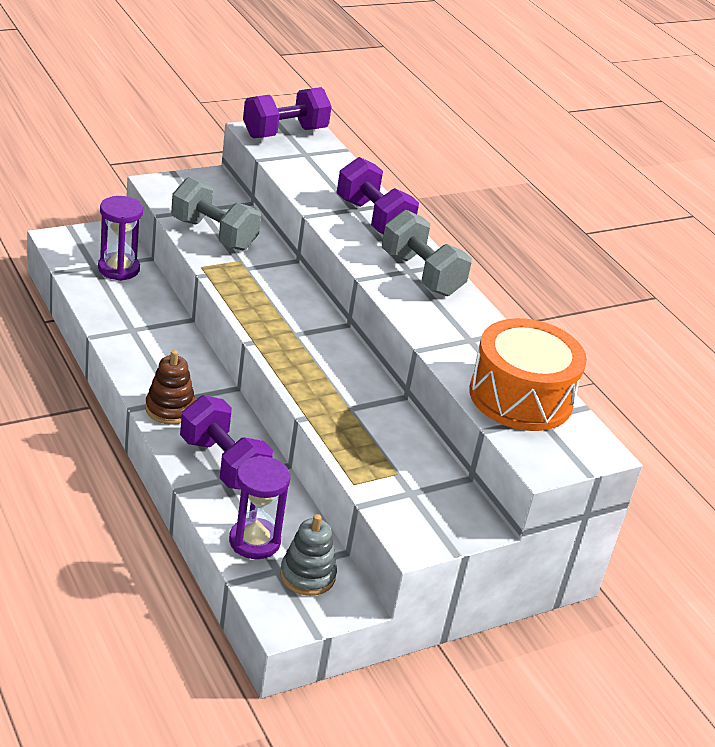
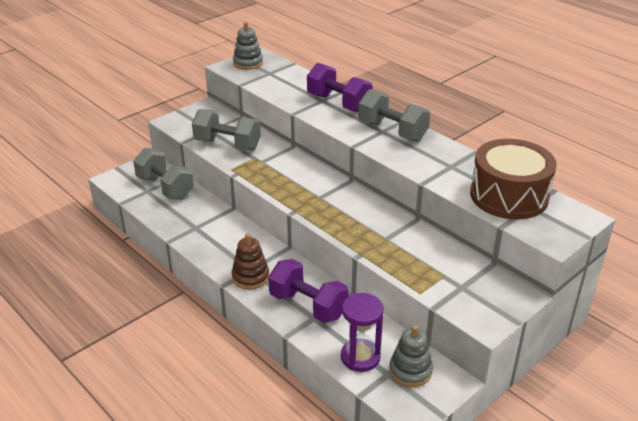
camera: 10 degrees left, 0 degrees up
(118, 269) = (165, 187): purple hourglass -> grey dumbbell
(284, 133) = (248, 63): purple dumbbell -> grey stacking toy
(520, 397) = (509, 196): orange drum -> brown drum

